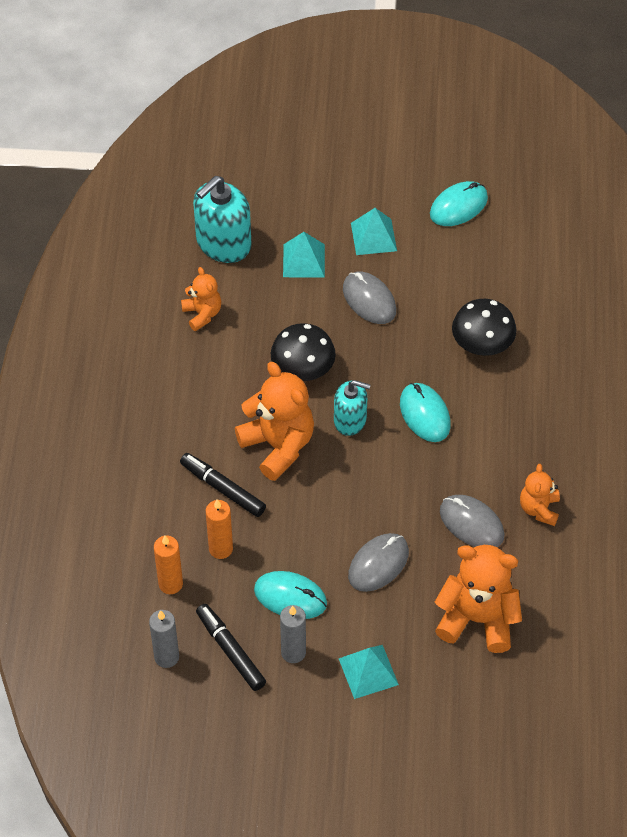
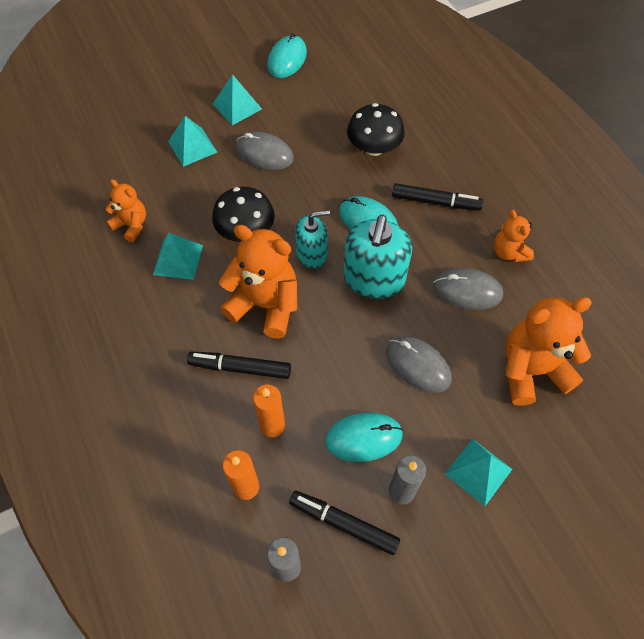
camera: 30 degrees left, 5 degrees up
(223, 243) = (116, 161): turquoise soap dispenser -> turquoise soap dispenser (374, 279)
(225, 367) = (178, 259): none -> turquoise pyramid
(378, 564) = (418, 365): grey mouse -> grey mouse turned 60 degrees counterclockwise
(504, 427) = (435, 202): none -> black marker

